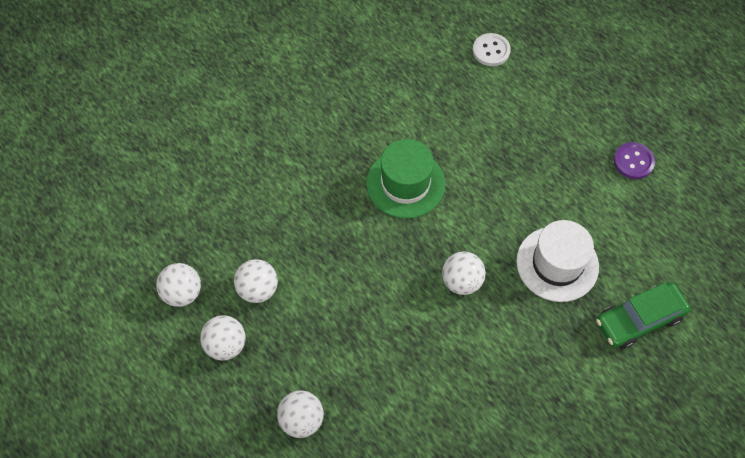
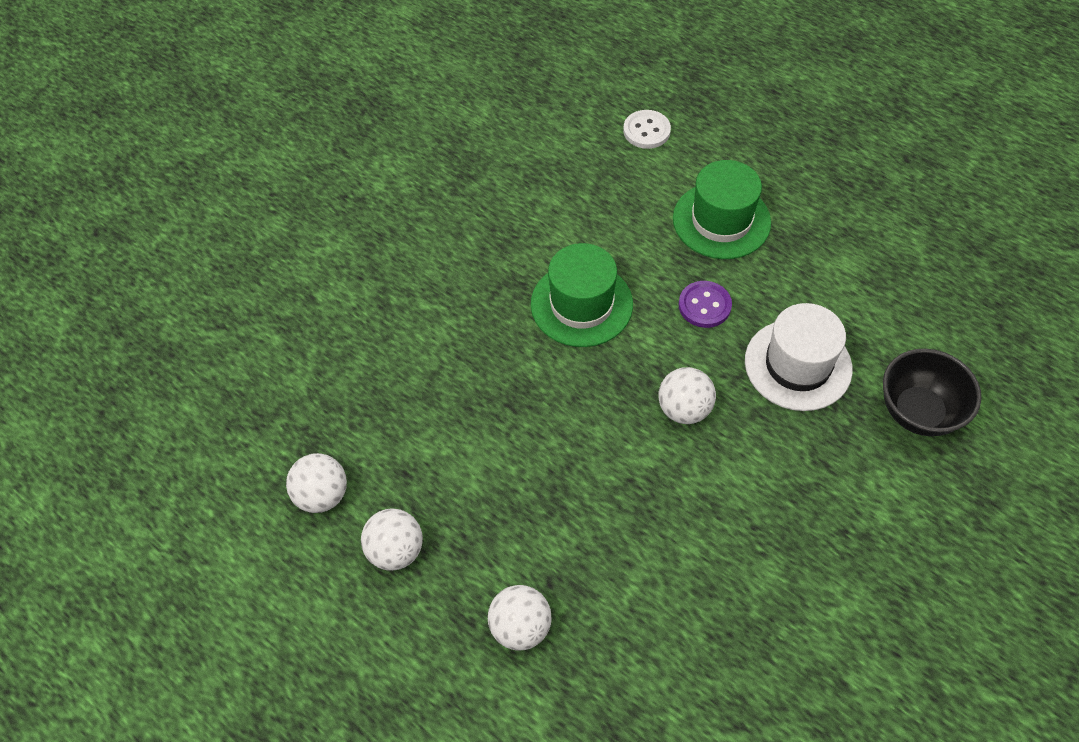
camera: 10 degrees left, 5 degrees down
(258, 289) = (422, 471): white ball -> none
(530, 136) = (721, 220): none -> green hat
(633, 161) = (855, 227): purple button -> purple button (704, 305)
(639, 319) = (918, 412): green car -> black bowl

